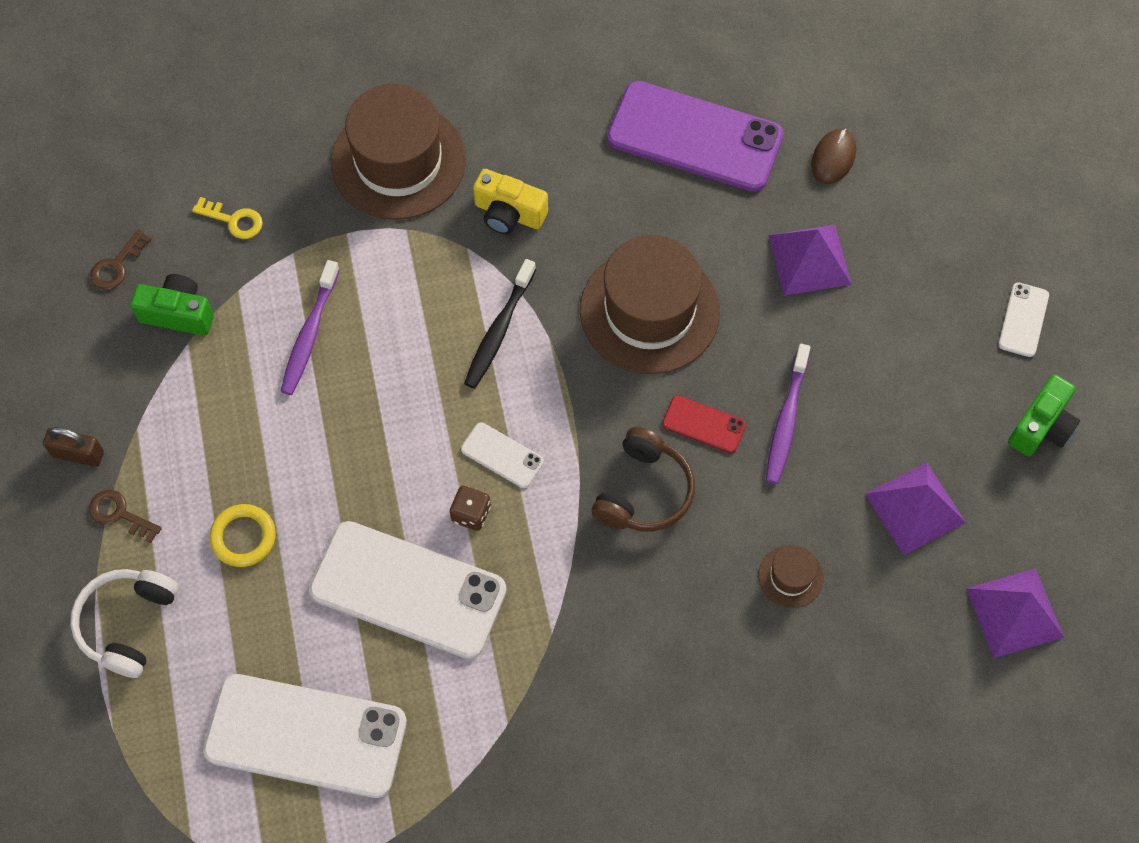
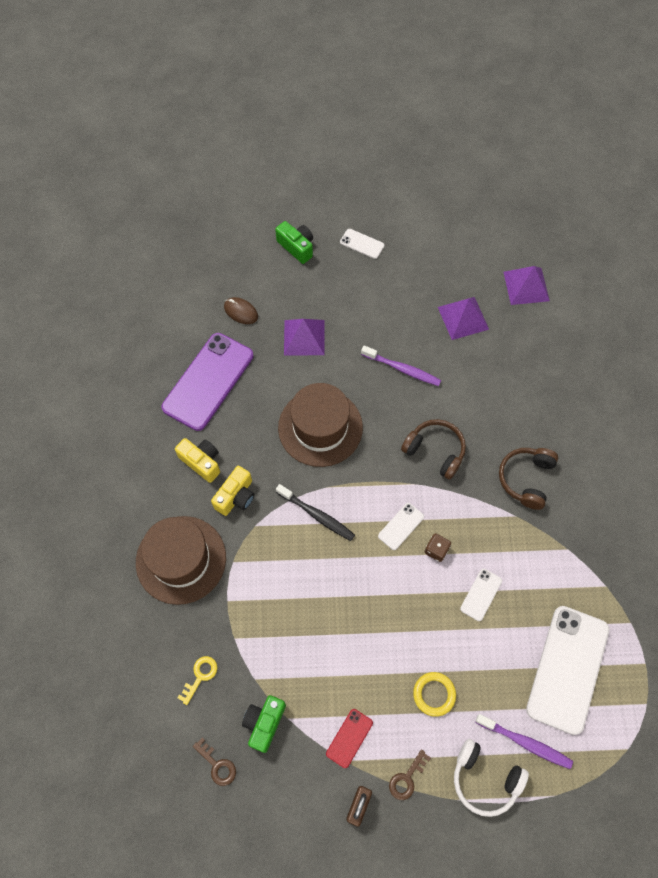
camera: 80 degrees left, 0 degrees up
(309, 334) = (297, 634): purple toothbrush -> purple toothbrush (525, 742)
(408, 590) = (481, 594): white phone -> white phone, size x0.44
(556, 156) = (201, 462): none -> yellow camera
(622, 644) = (526, 479): none -> brown headphones
(704, 424) = (398, 412): red phone -> red phone (349, 738)
(790, 576) = (495, 385): brown hat -> none
(1041, 426) = (425, 250): green camera -> green camera (297, 247)

